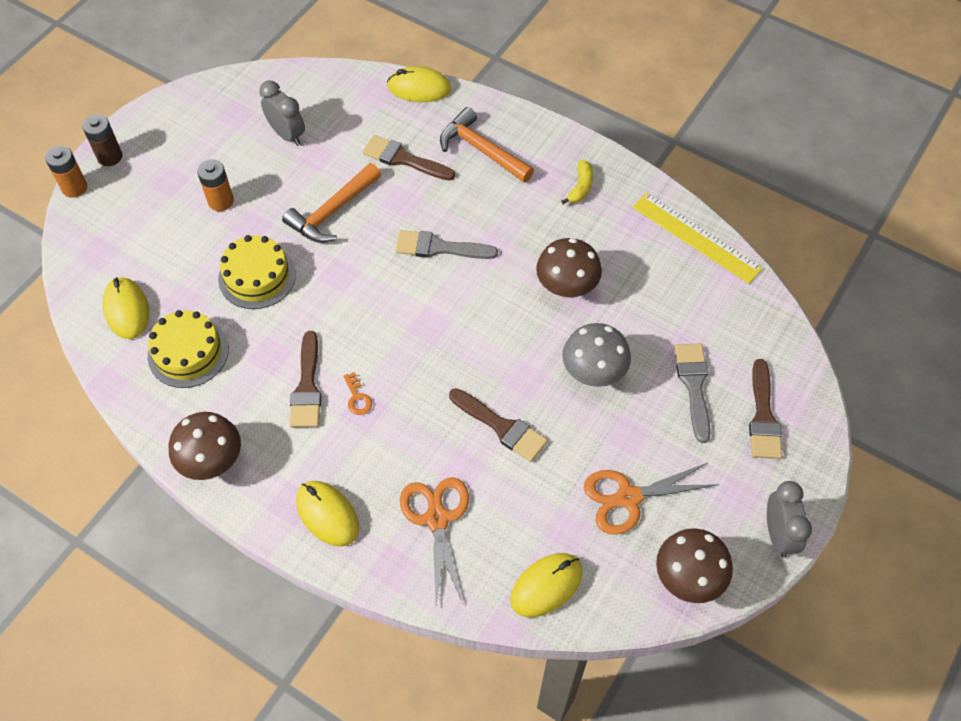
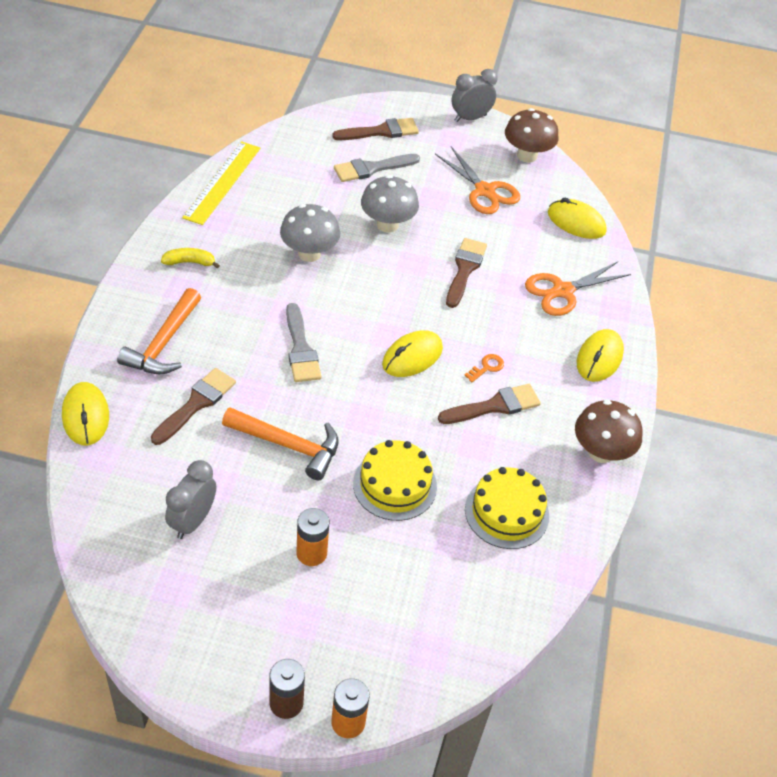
camera: 115 degrees left, 10 degrees down
(127, 310) = (486, 588): yellow mouse -> yellow mouse (412, 357)
(403, 159) = (196, 404): brown brush -> brown brush turned 150 degrees counterclockwise
(566, 287) = (309, 253): brown mushroom -> grey mushroom

